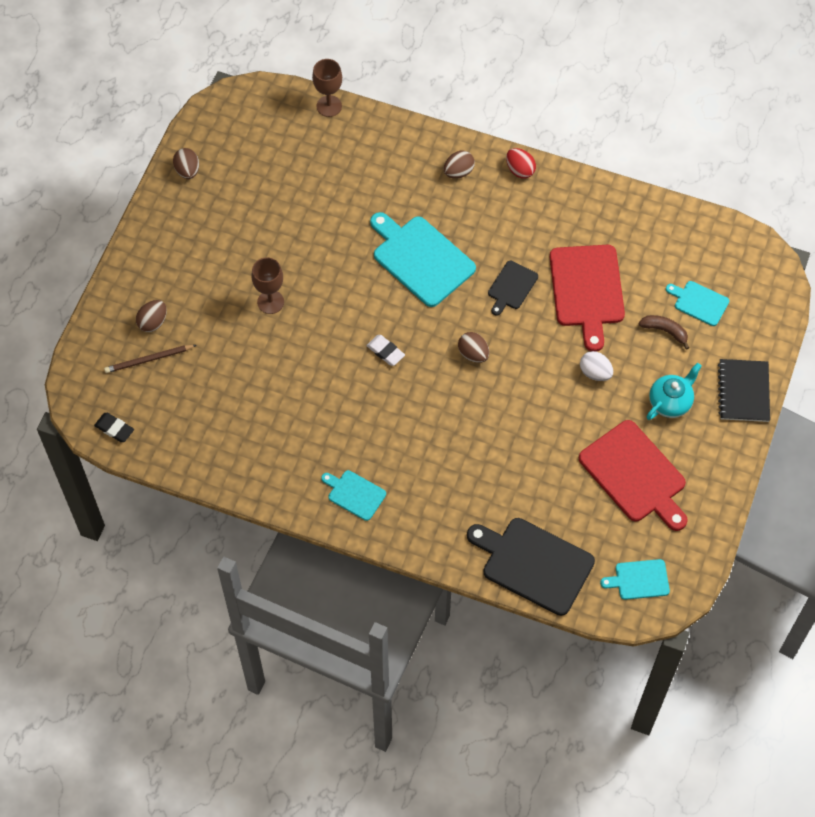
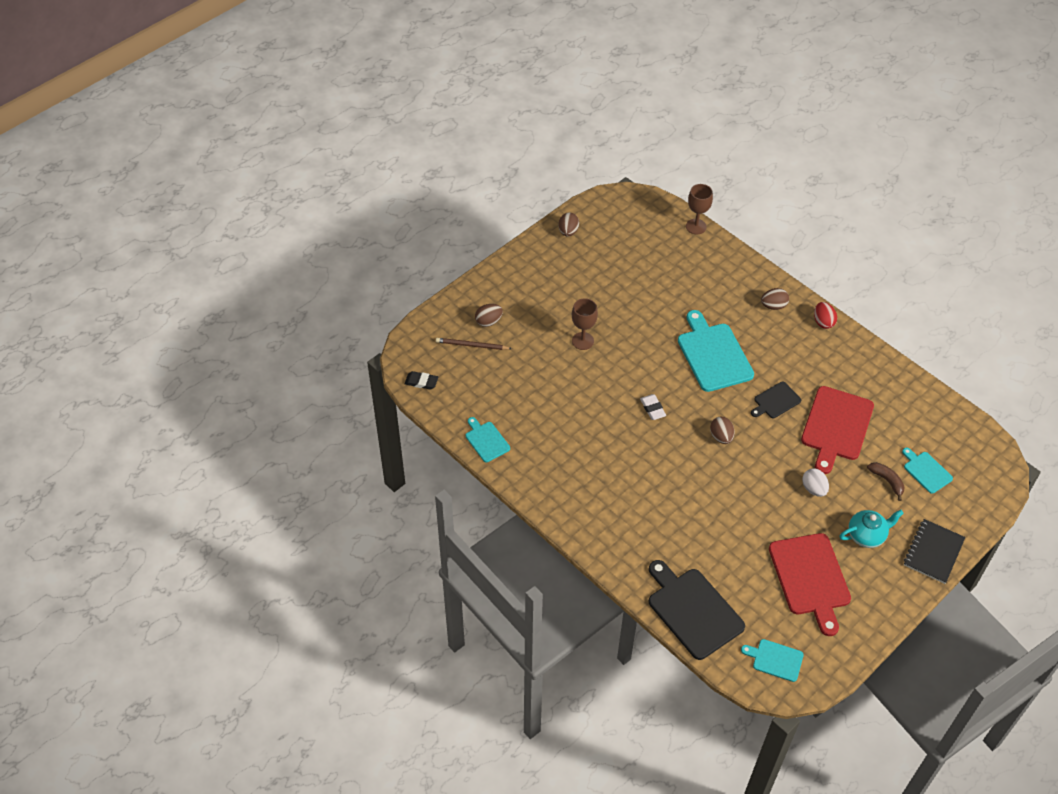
camera: 25 degrees right, 10 degrees down
(114, 429) = (421, 382): black eraser -> black eraser turned 45 degrees counterclockwise
(354, 494) = (576, 500): turquoise cutting board -> turquoise cutting board (486, 440)

